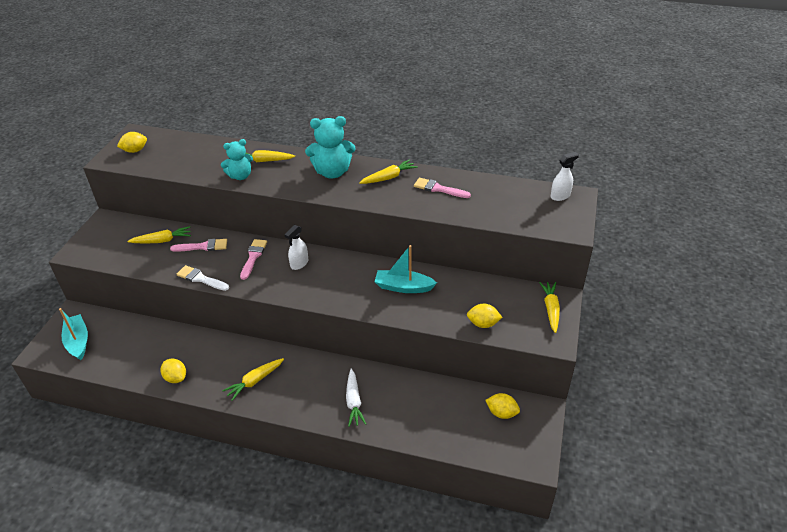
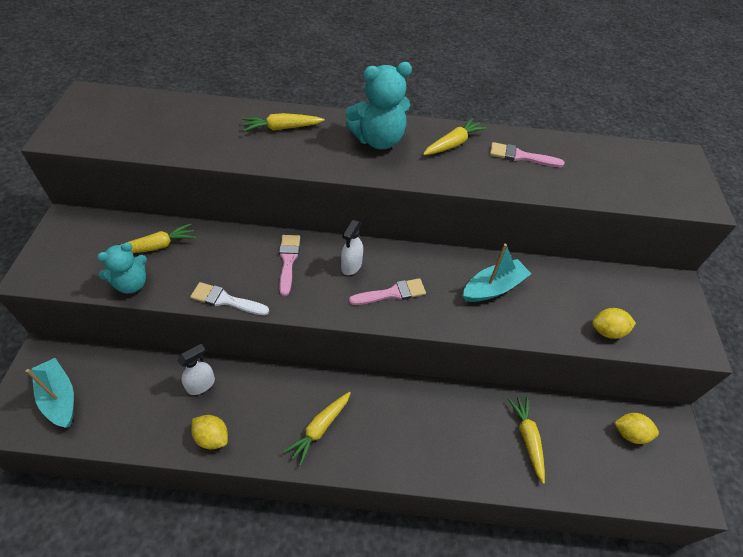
camera: 15 degrees left, 10 degrees up
(135, 150) = (94, 121): yellow lemon -> none
(203, 246) = (215, 251): pink brush -> pink brush (392, 293)
(240, 176) = (257, 152): turquoise teddy bear -> turquoise teddy bear (131, 284)
(354, 401) = (453, 442): white carrot -> none
(403, 287) = (493, 288): turquoise boat -> turquoise boat turned 150 degrees clockwise
(550, 309) = (674, 302): yellow carrot -> yellow carrot (527, 438)
(560, 196) = (666, 158): white spray bottle -> white spray bottle (201, 384)

